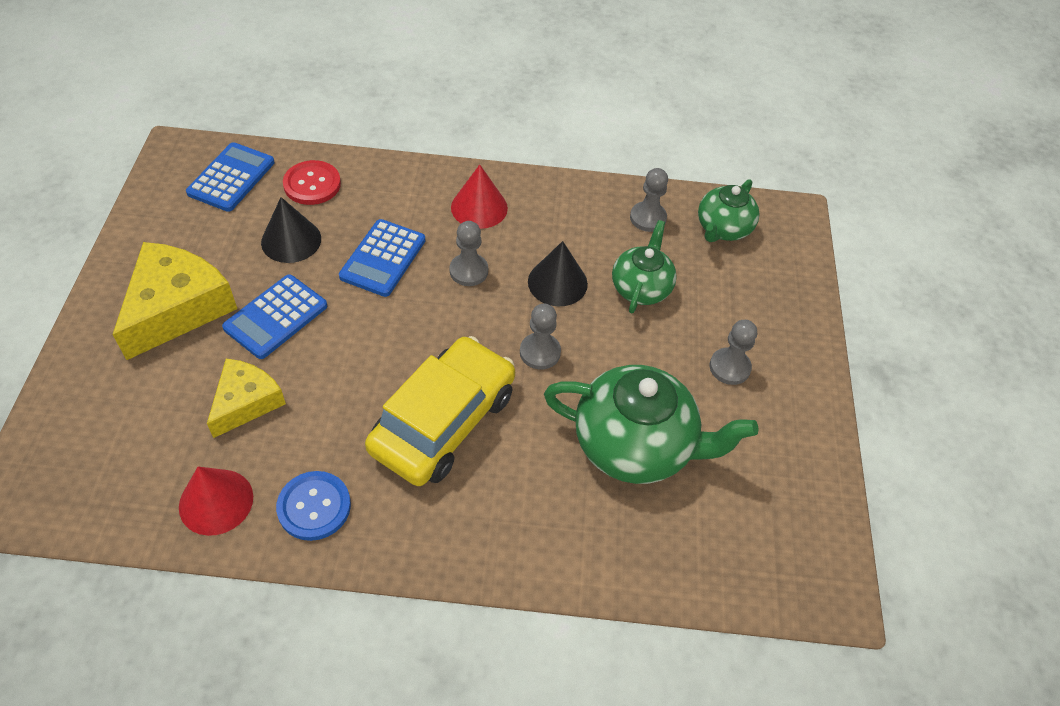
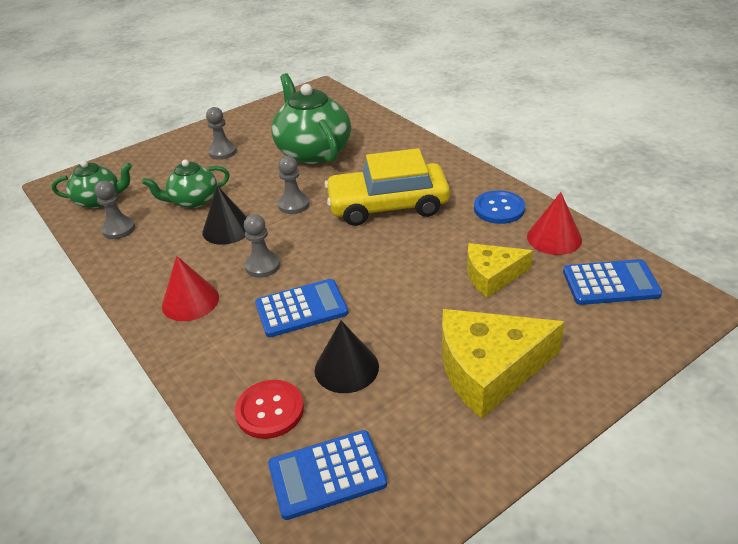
camera: 125 degrees left, 15 degrees down
(276, 317) = (421, 315): blue calculator -> blue calculator (610, 283)

